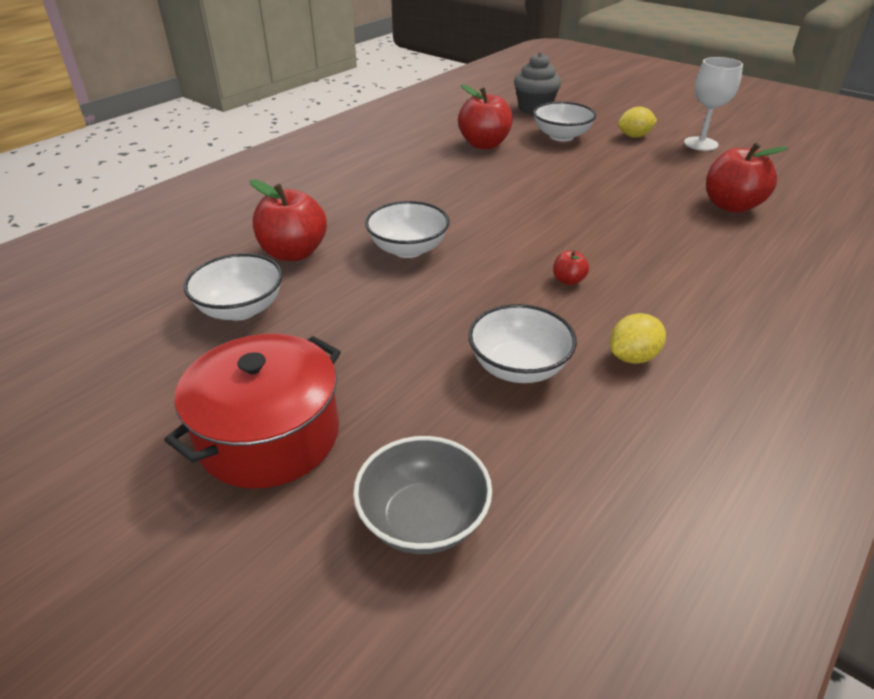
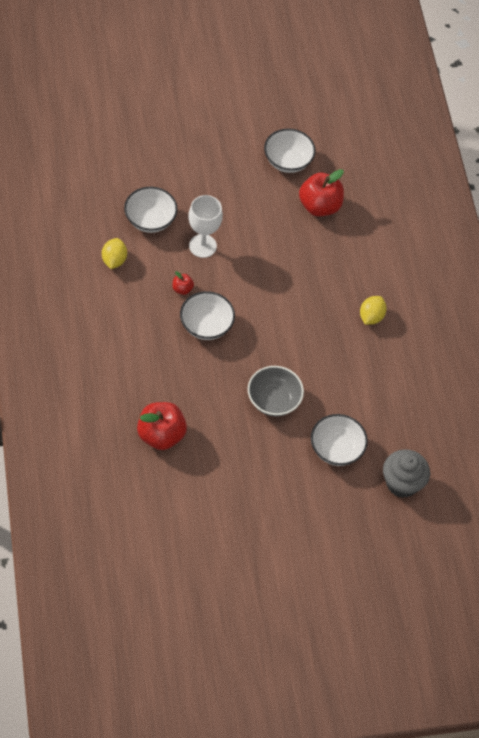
camera: 125 degrees right, 20 degrees up
(269, 435) = (196, 127): red pot -> none
(408, 249) = (276, 251): white bowl -> white bowl (206, 325)
(423, 519) = (117, 141): grey bowl -> grey bowl (273, 400)
(484, 144) = (368, 391): red apple -> none
(634, 136) = (292, 493): yellow lemon -> yellow lemon (371, 317)
(700, 144) = (240, 520): white goblet -> white goblet (202, 246)

